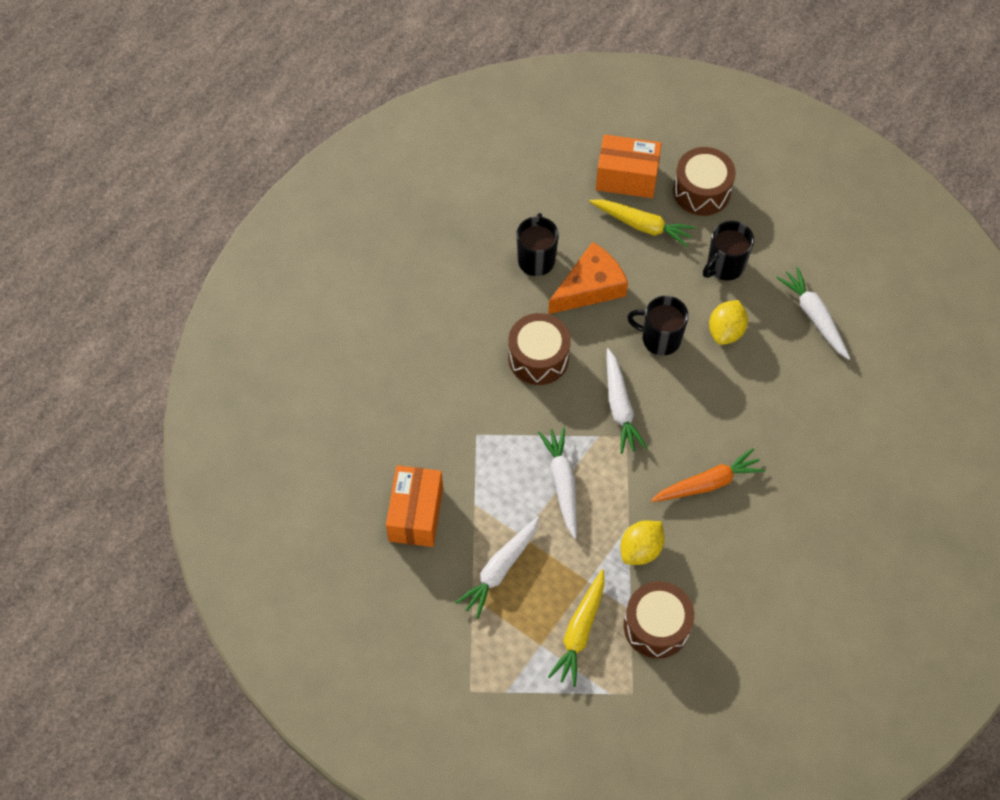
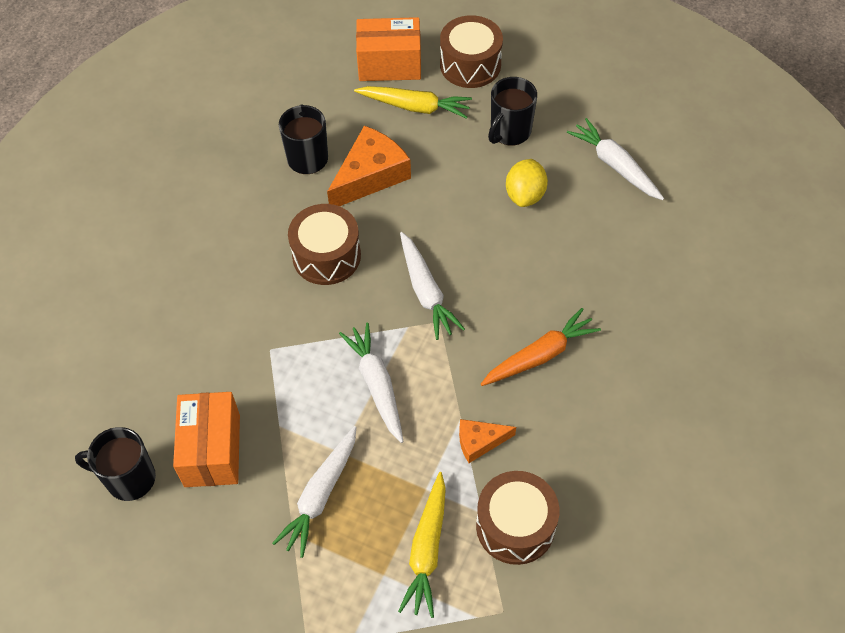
camera: 10 degrees left, 5 degrees down
(640, 549) = (479, 442): yellow lemon -> orange cheese
(660, 339) = (456, 214): black mug -> black mug (129, 478)

